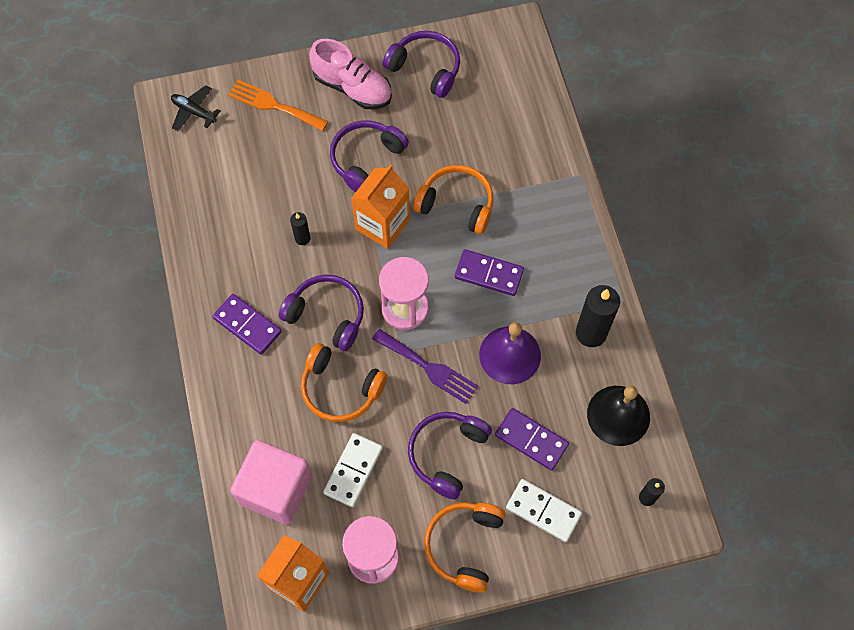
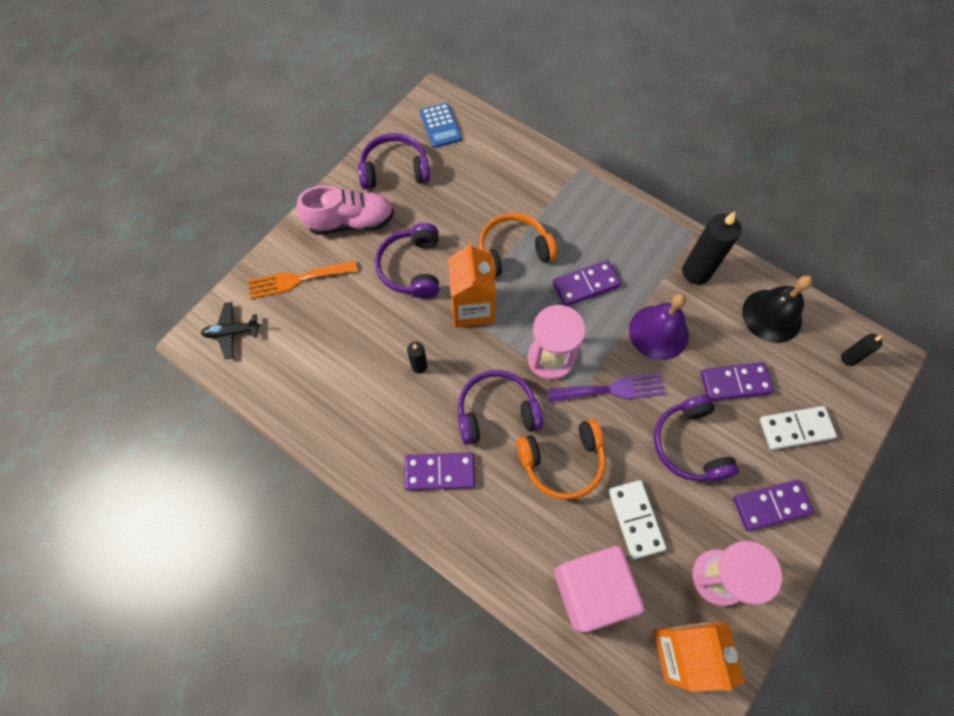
camera: 40 degrees left, 0 degrees up
(464, 546) = (771, 505): orange headphones -> purple domino
(498, 56) = (440, 125): none -> blue calculator

